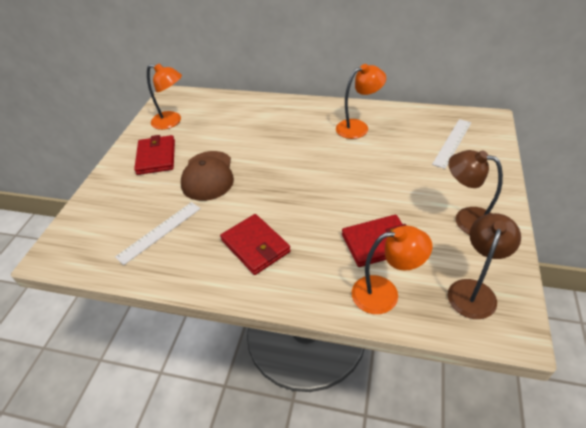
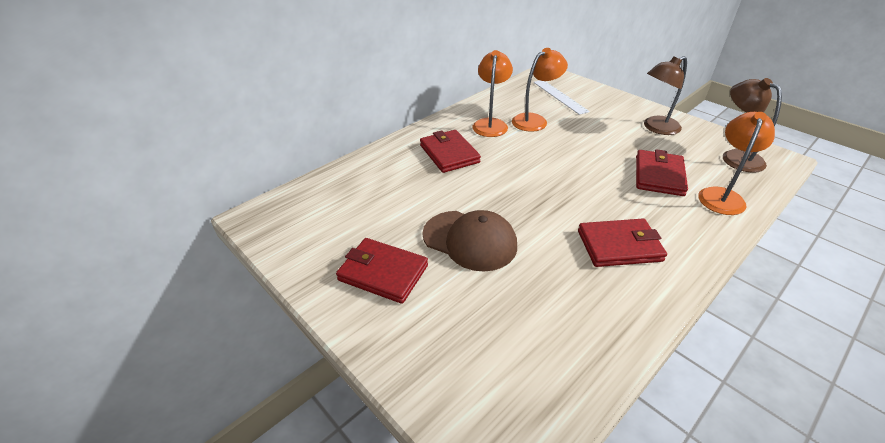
camera: 60 degrees left, 5 degrees down
(159, 232) = (542, 316): white ruler -> none
(172, 122) = (320, 234): orange lamp -> orange lamp (535, 120)
(296, 127) = (449, 154): none -> red wallet

